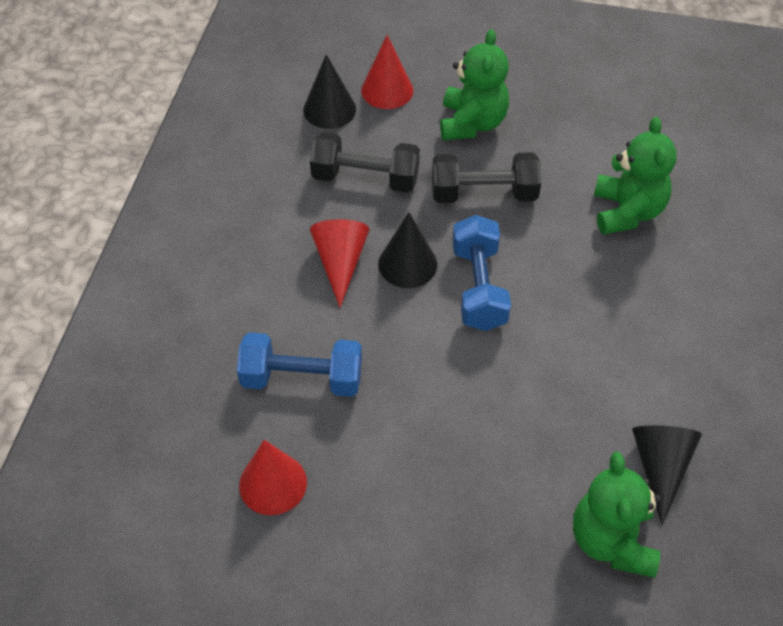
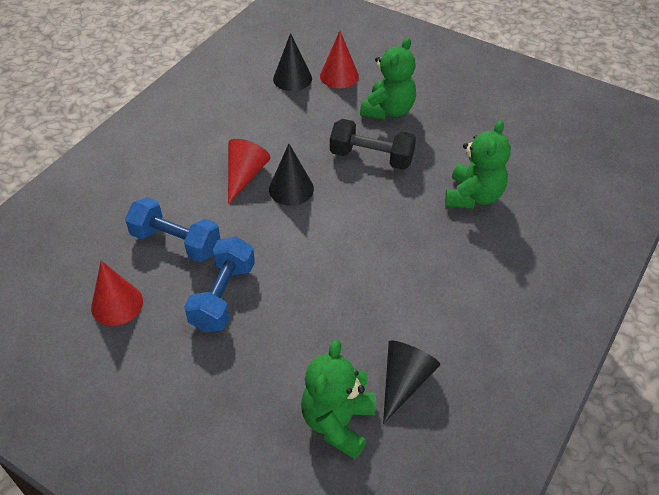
camera: 20 degrees right, 5 degrees down
(365, 178) = (292, 127): black dumbbell -> none
(478, 287) = (333, 218): blue dumbbell -> blue dumbbell (223, 296)

